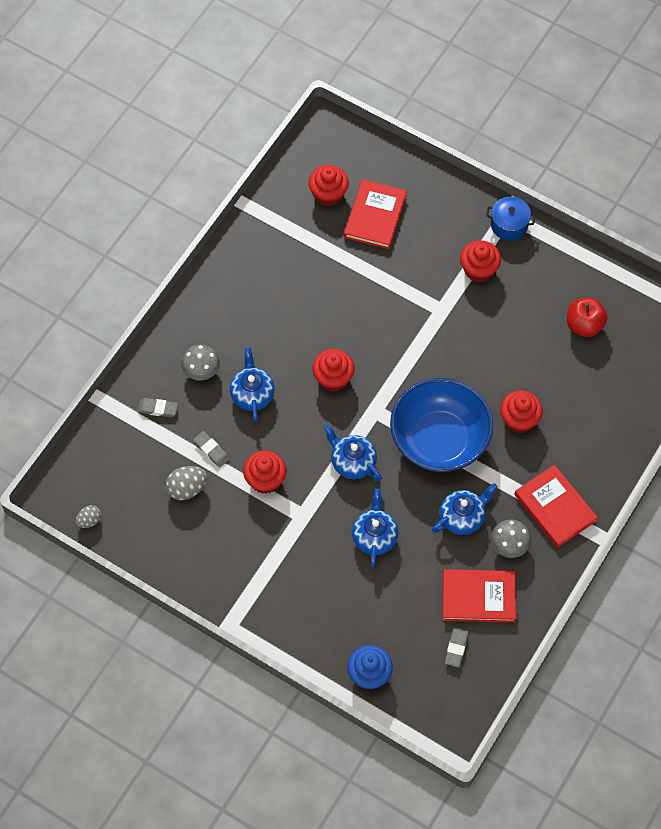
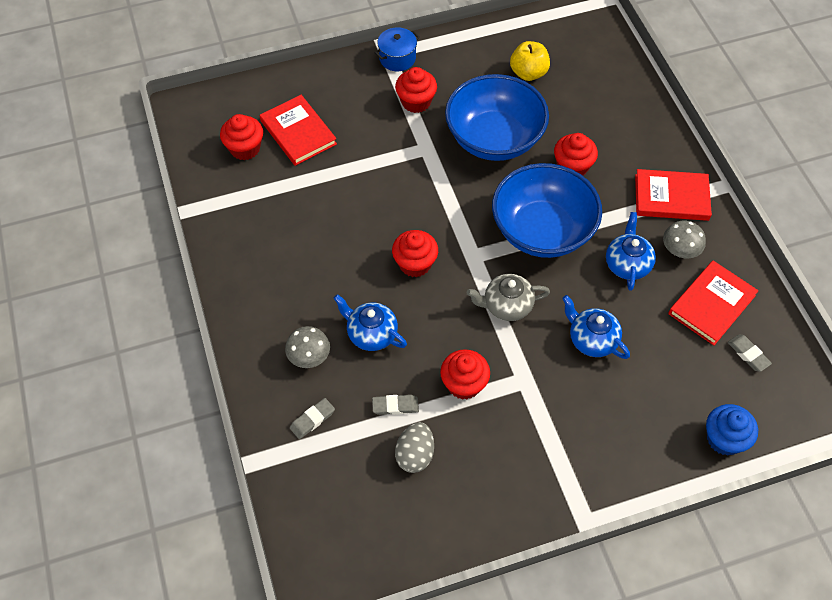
camera: 50 degrees left, 5 degrees down
(89, 520) = (371, 567): grey egg -> none
(352, 462) = (506, 305): blue teapot -> grey teapot
(494, 348) = (494, 139): none -> blue bowl
(584, 325) = (528, 73): red apple -> yellow apple

